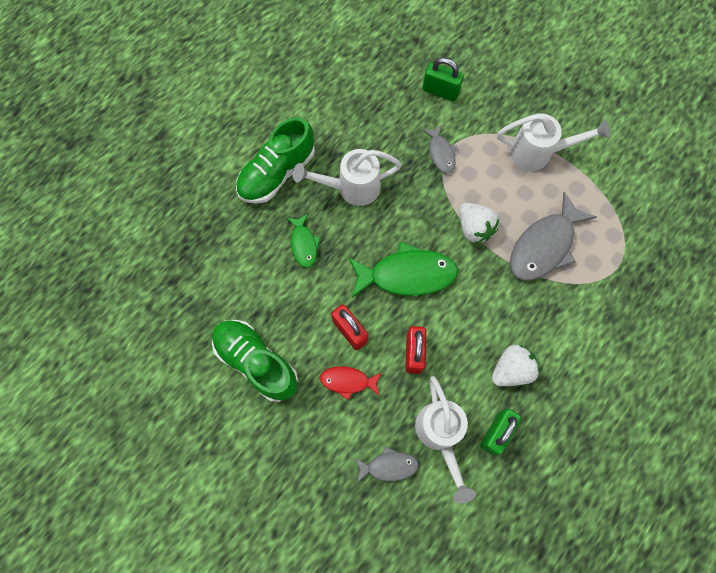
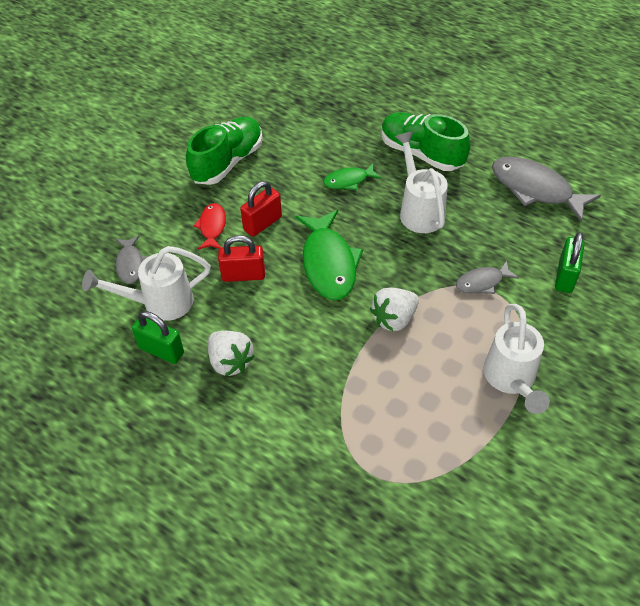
camera: 85 degrees right, 20 degrees down
(544, 246) = (385, 390): grey fish -> grey fish (535, 189)

